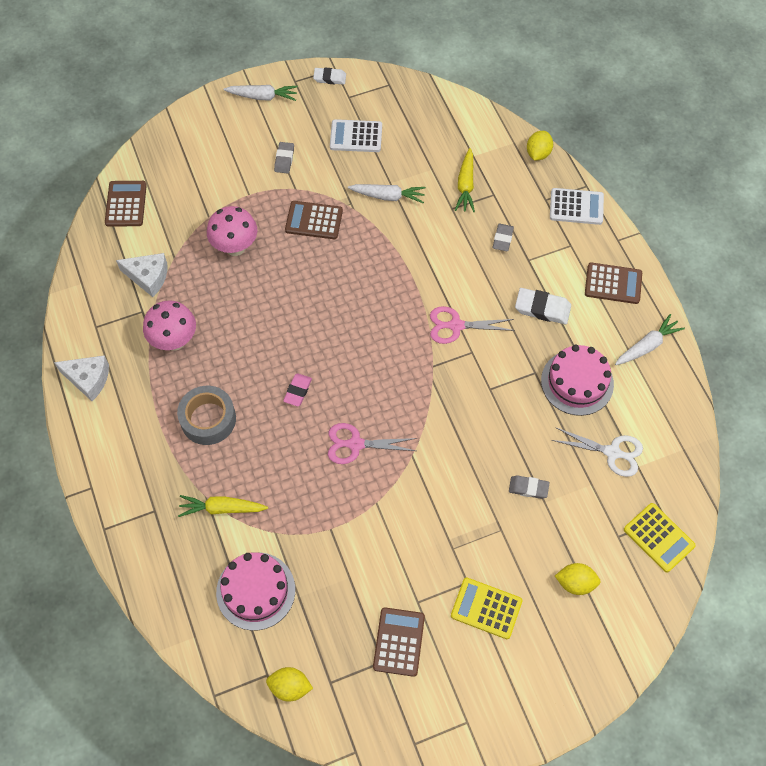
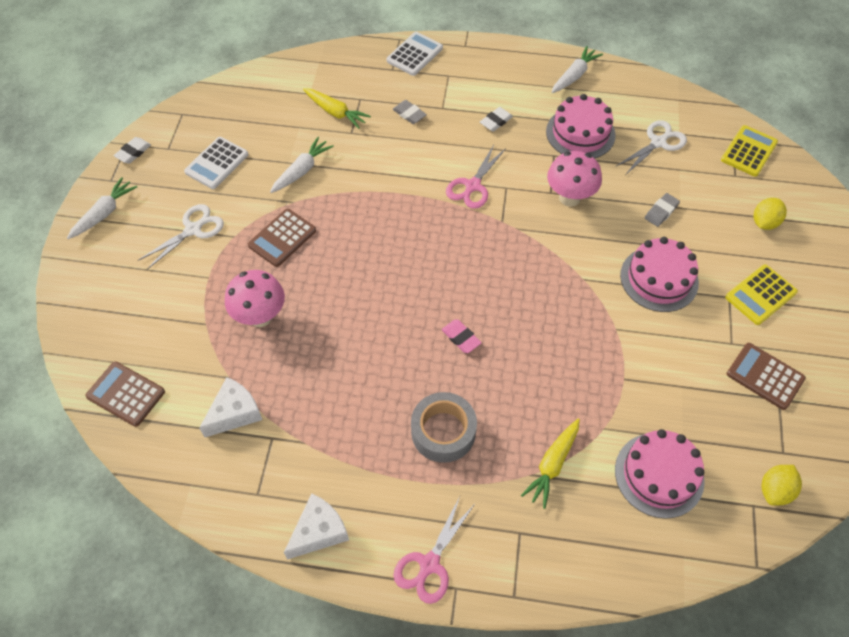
camera: 60 degrees left, 5 degrees down
(174, 341) = (330, 422): pink mushroom -> pink mushroom (569, 198)
(284, 159) = (193, 229): grey eraser -> white scissors
(355, 444) = (547, 317): pink scissors -> pink scissors (429, 564)
(450, 516) = (659, 279): none -> pink cake
(538, 153) = (343, 52): yellow lemon -> none
(542, 308) = (496, 121): white eraser -> white eraser, size x0.65
(613, 284) = (504, 68): brown calculator -> none
(647, 346) = (574, 75): white carrot -> white carrot turned 45 degrees clockwise
(658, 537) = (749, 151): yellow calculator -> yellow calculator turned 45 degrees counterclockwise

